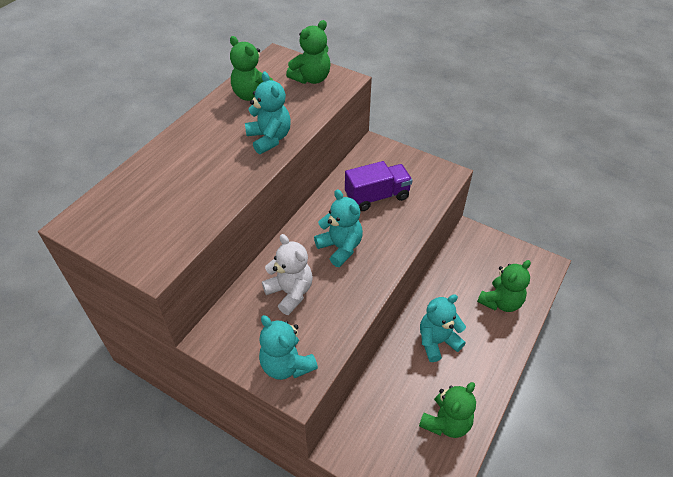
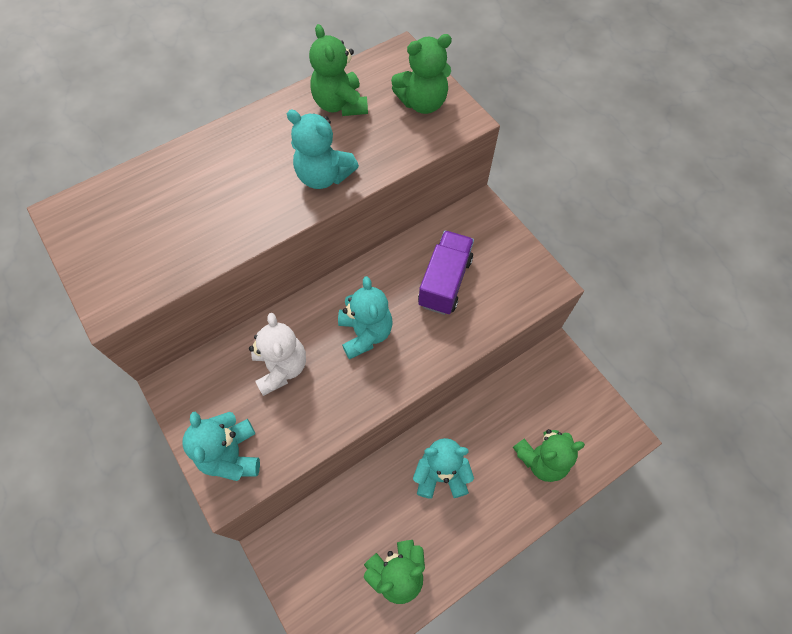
camera: 25 degrees right, 15 degrees up
(269, 139) = (324, 176): turquoise teddy bear -> turquoise teddy bear turned 120 degrees clockwise
(377, 196) = (444, 282): purple truck -> purple truck turned 75 degrees counterclockwise

